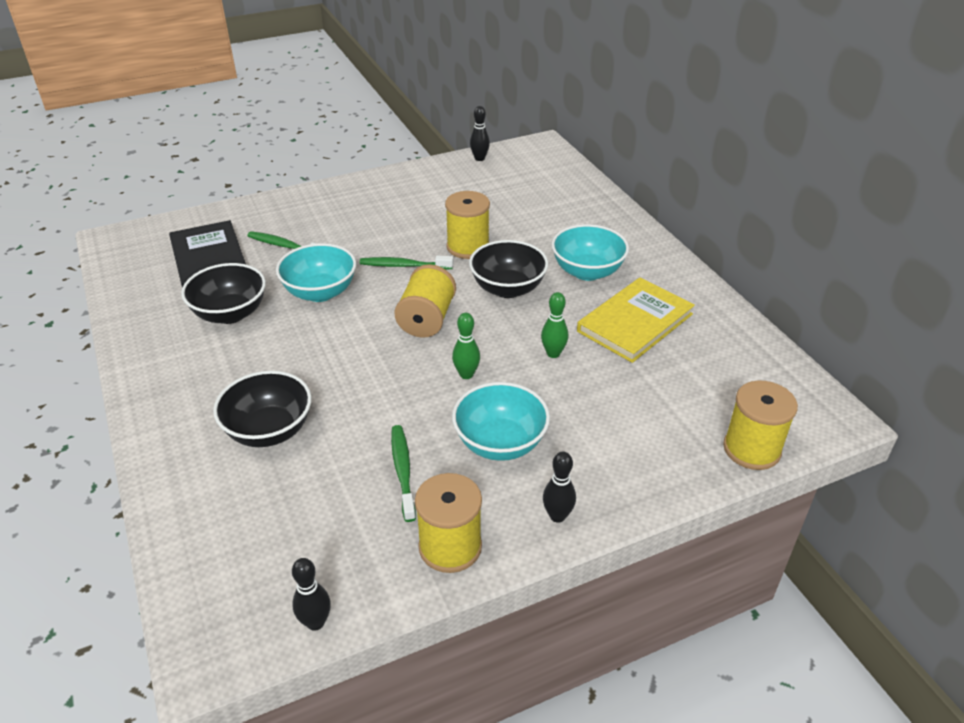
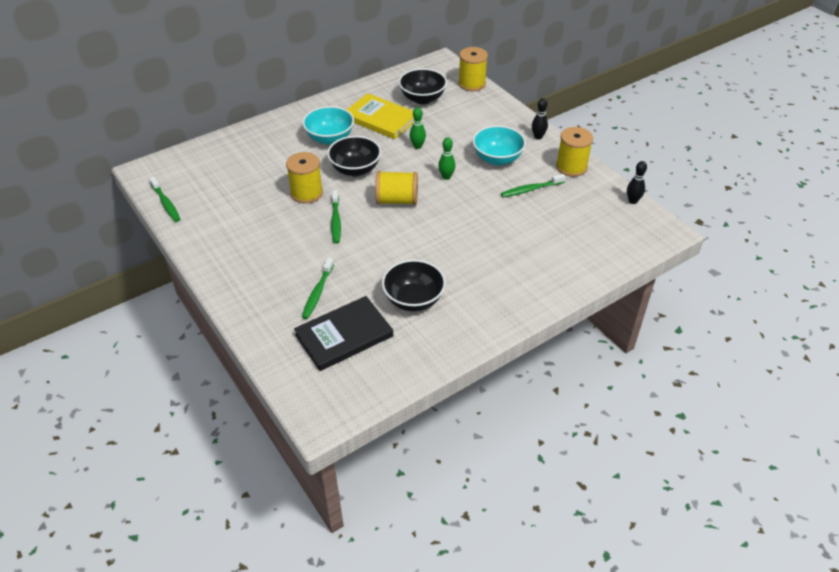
camera: 100 degrees left, 5 degrees up
(269, 431) = (522, 248): black bowl -> black bowl (422, 98)
(320, 292) = (377, 257): turquoise bowl -> none
(479, 158) = (166, 203): black bowling pin -> green toothbrush

